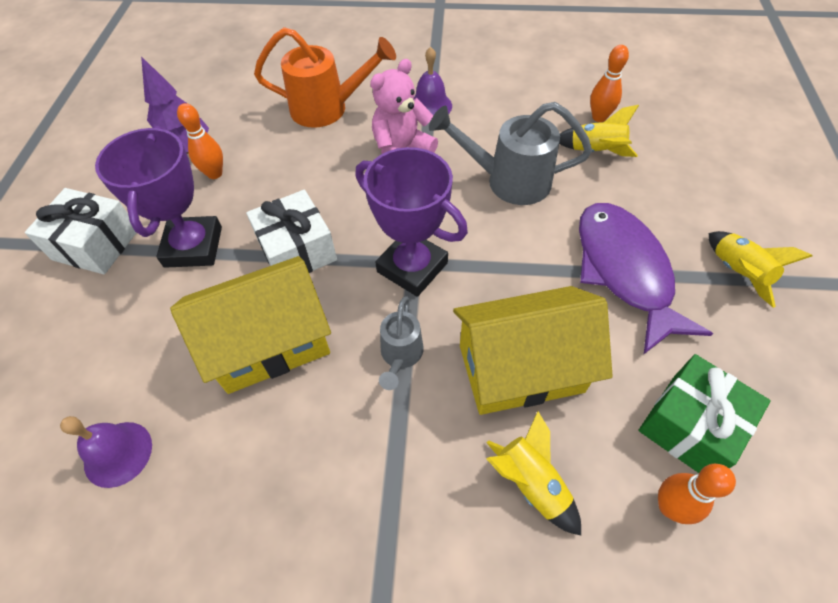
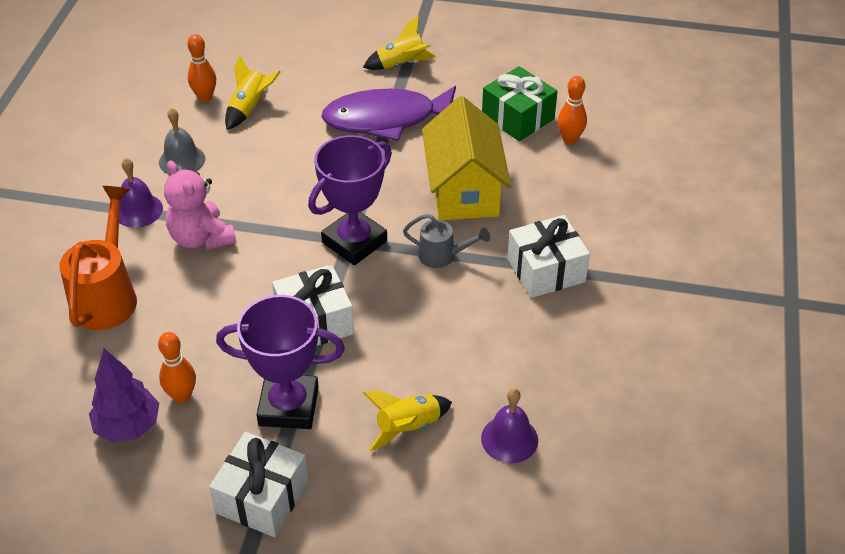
camera: 85 degrees left, 10 degrees down
(270, 343) = (416, 340): yellow house -> none
(387, 483) = (546, 270): none -> white gift
(502, 119) = (182, 160): none -> grey bell
(509, 181) = (269, 168): grey watering can -> none
(531, 483) = (551, 198): yellow rocket -> yellow rocket (408, 427)

